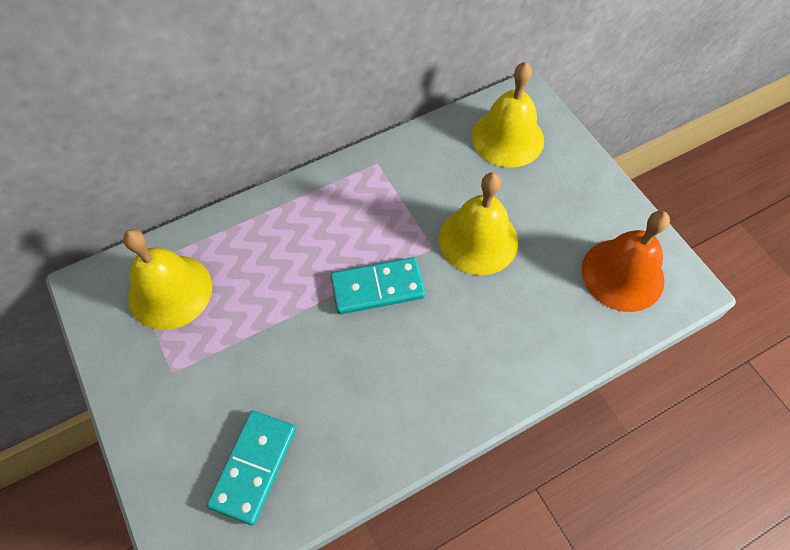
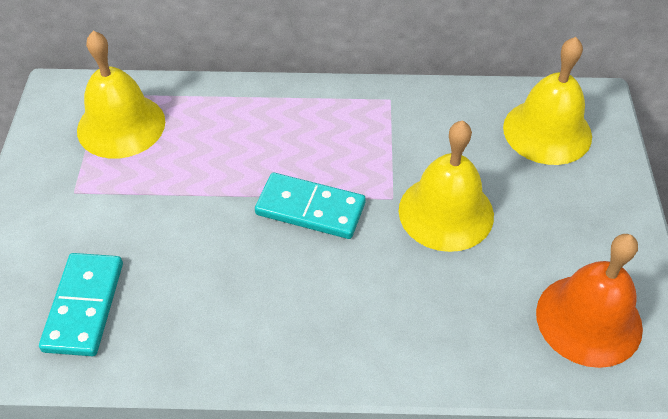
camera: 30 degrees right, 10 degrees down
(253, 467) = (84, 306): turquoise domino -> turquoise domino turned 45 degrees counterclockwise

